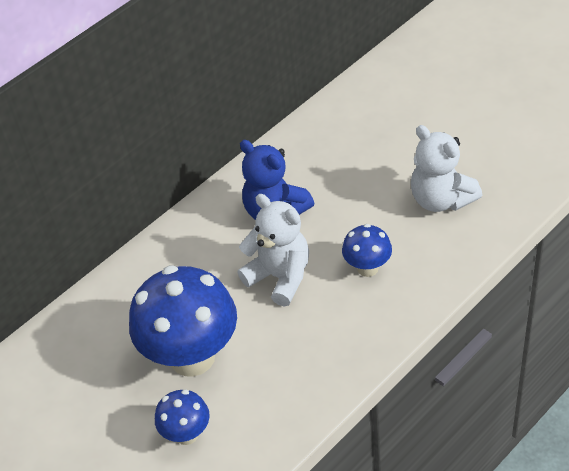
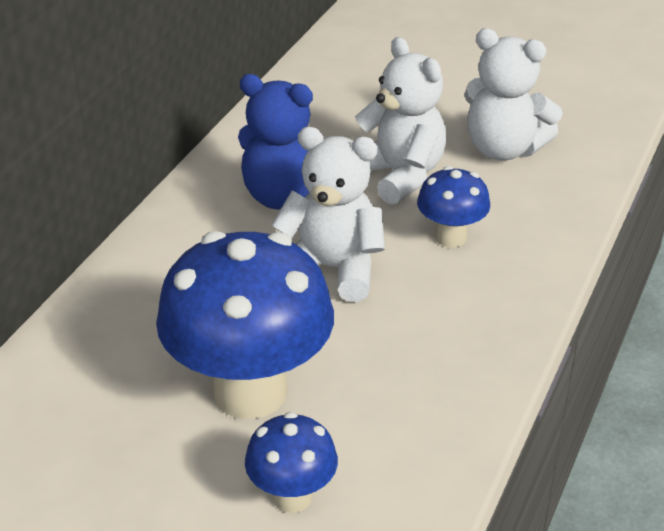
camera: 25 degrees left, 10 degrees down
(358, 208) = (399, 175): none -> white teddy bear

